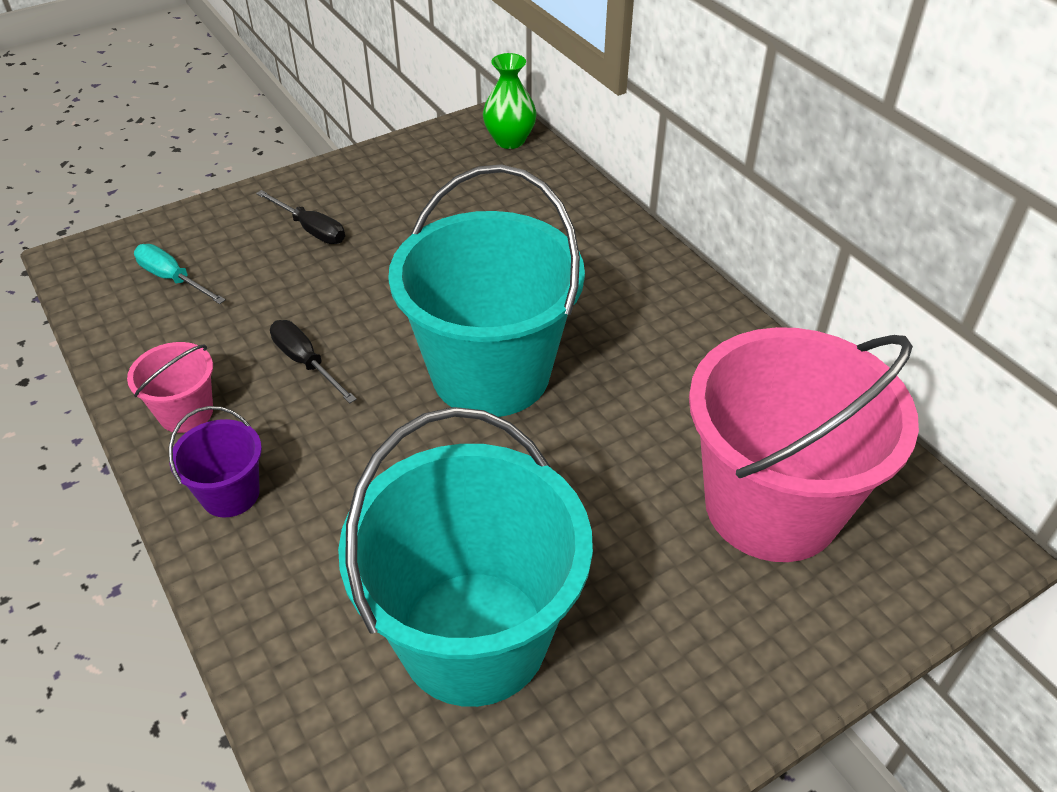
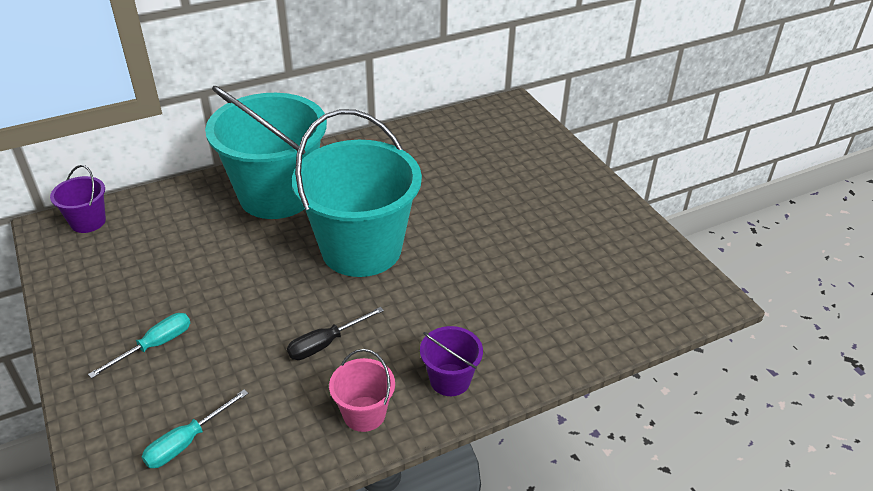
camera: 85 degrees left, 5 degrees down
(311, 229) = (155, 345): black screwdriver -> turquoise screwdriver
(473, 637) = (561, 267): turquoise bucket -> turquoise bucket (276, 195)
(510, 140) = (88, 222): green vase -> purple bucket
(771, 506) = (482, 156): pink bucket -> none

